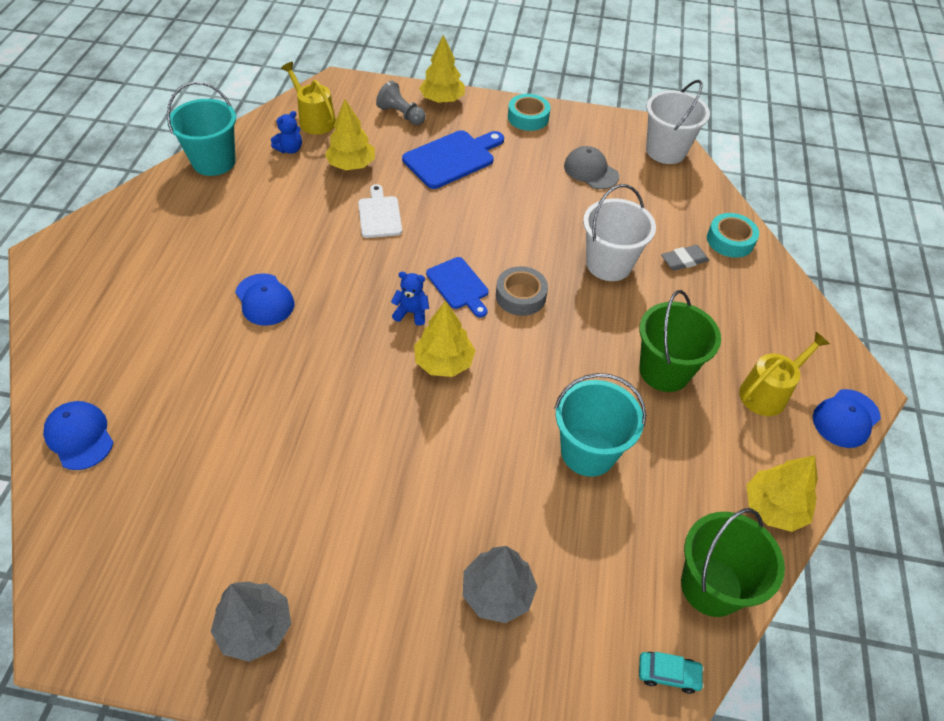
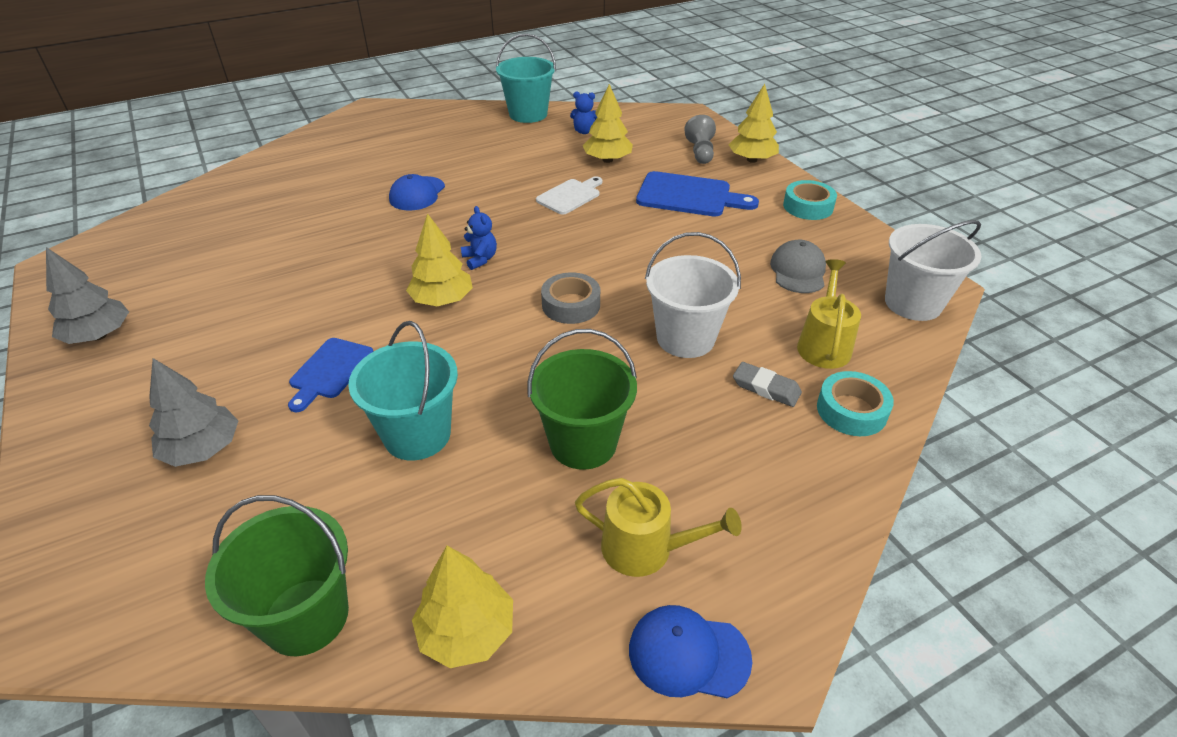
camera: 55 degrees right, 10 degrees down
(79, 436) = (224, 191): blue cap -> none
(314, 120) = (631, 125): yellow watering can -> yellow watering can (824, 345)
(459, 286) = (541, 267): blue cutting board -> blue cutting board (329, 371)
(668, 674) = (165, 626): turquoise car -> none

